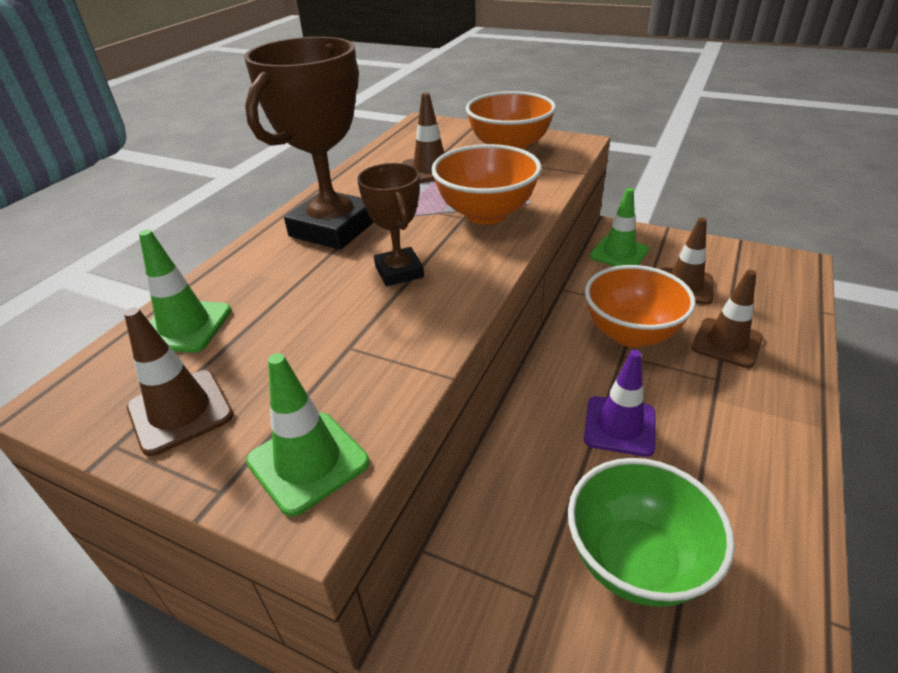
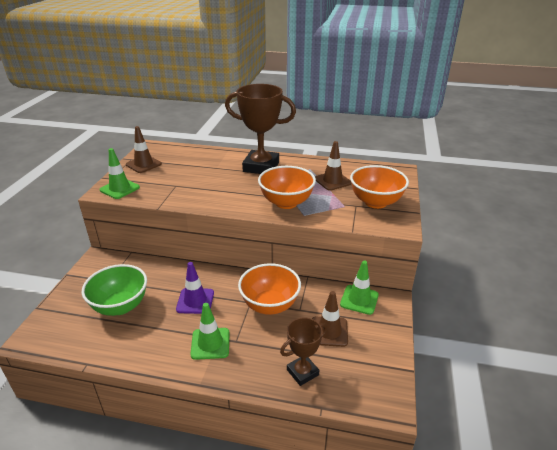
camera: 75 degrees right, 5 degrees down
(184, 326) = (187, 154): green traffic cone -> green traffic cone (210, 343)
(399, 272) = (227, 187): brown trophy -> brown trophy (302, 372)
(726, 343) = (270, 348): brown traffic cone -> none

